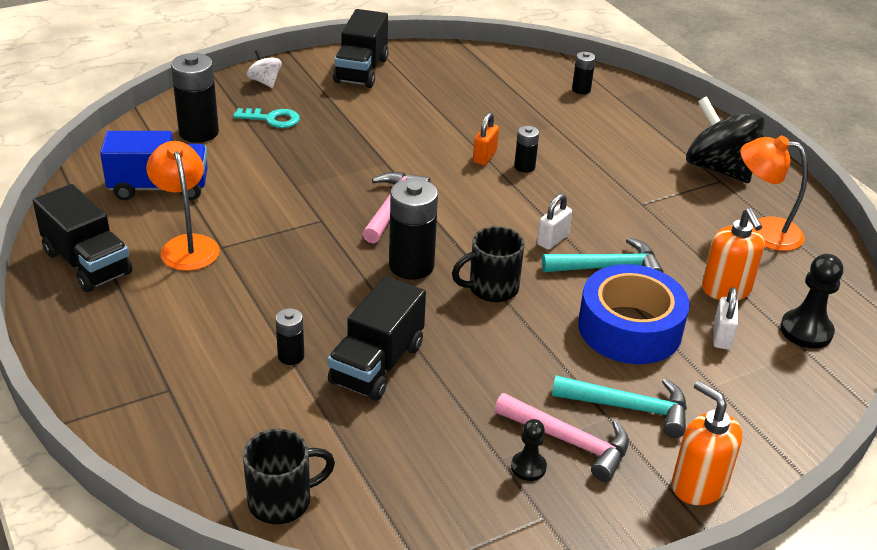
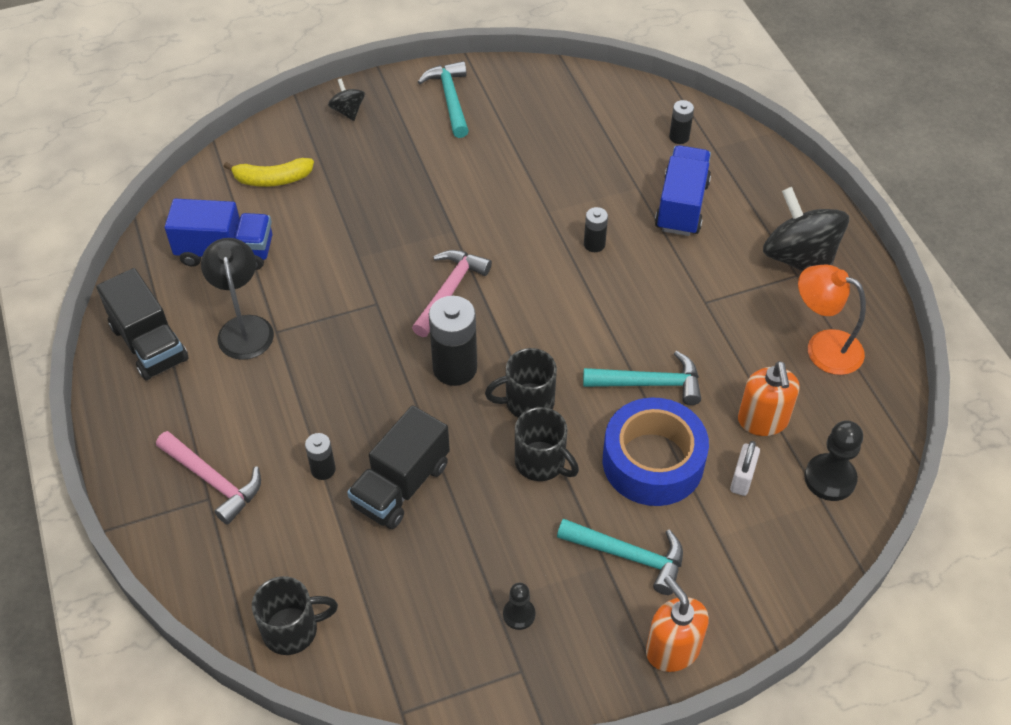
camera: 10 degrees right, 15 degrees up
(187, 245) = (244, 327): orange lamp -> black lamp
(199, 132) = (272, 179): black battery -> yellow banana
(265, 82) = (348, 111): white spinning top -> black spinning top
(272, 119) = (348, 164): turquoise key -> none
(361, 70) = (450, 99): black truck -> turquoise hammer
(484, 157) = (556, 228): orange padlock -> none
(518, 336) = (541, 462): none -> black mug
(552, 240) = (601, 344): white padlock -> none
(569, 441) = (563, 589): pink hammer -> pink hammer (214, 481)
(598, 136) = (681, 206): none -> blue truck

